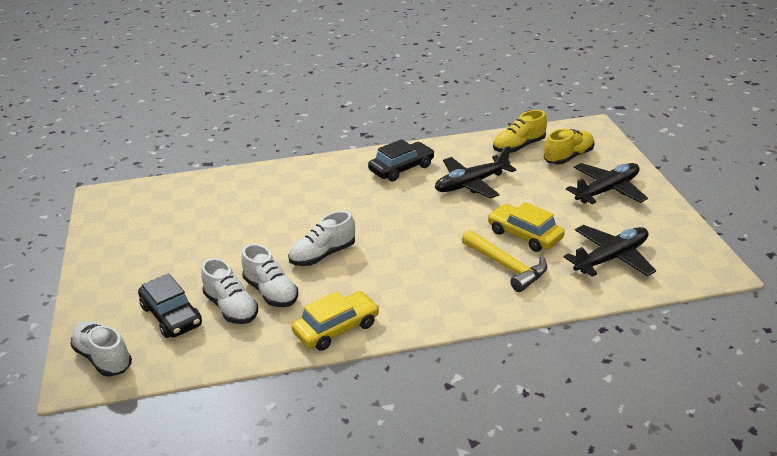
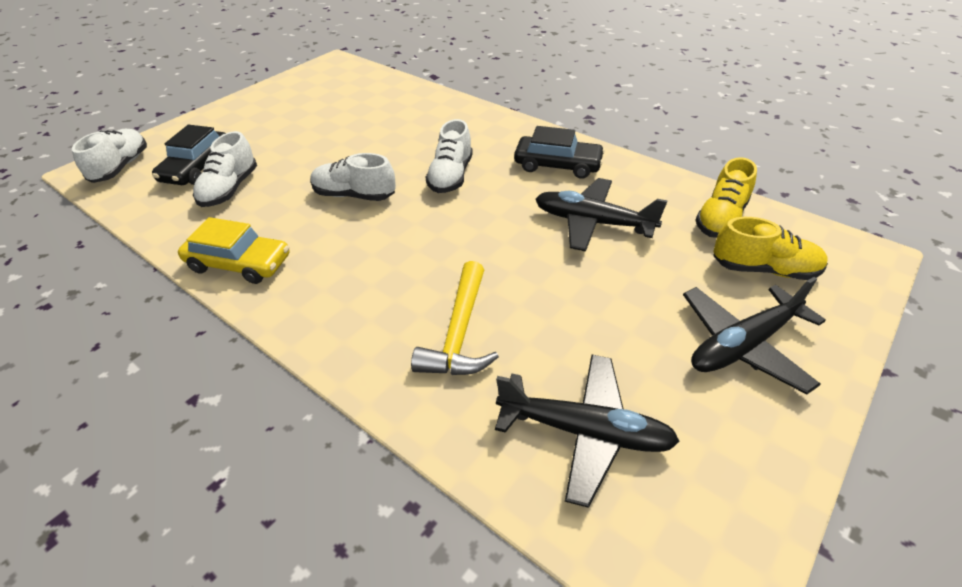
camera: 50 degrees right, 10 degrees up
(271, 292) = (270, 197): white shoe -> white shoe (451, 176)
(519, 147) = (721, 219): yellow shoe -> yellow shoe turned 75 degrees counterclockwise
(524, 235) = (542, 316): yellow car -> none
(607, 190) = (743, 345): black plane -> black plane turned 135 degrees clockwise

